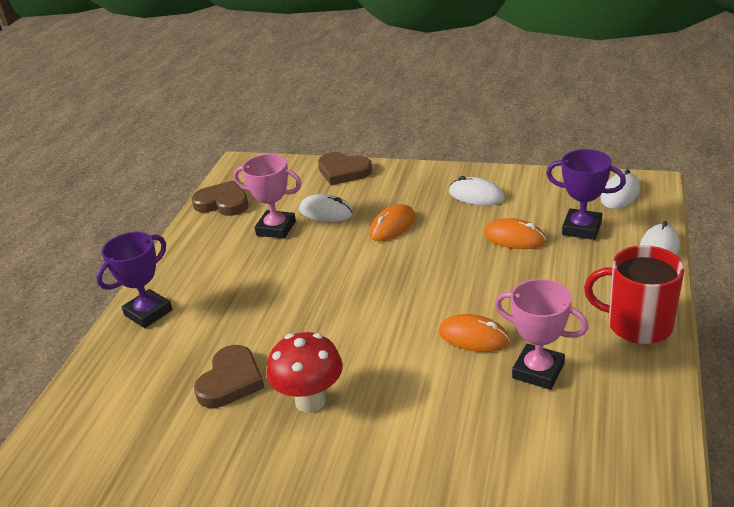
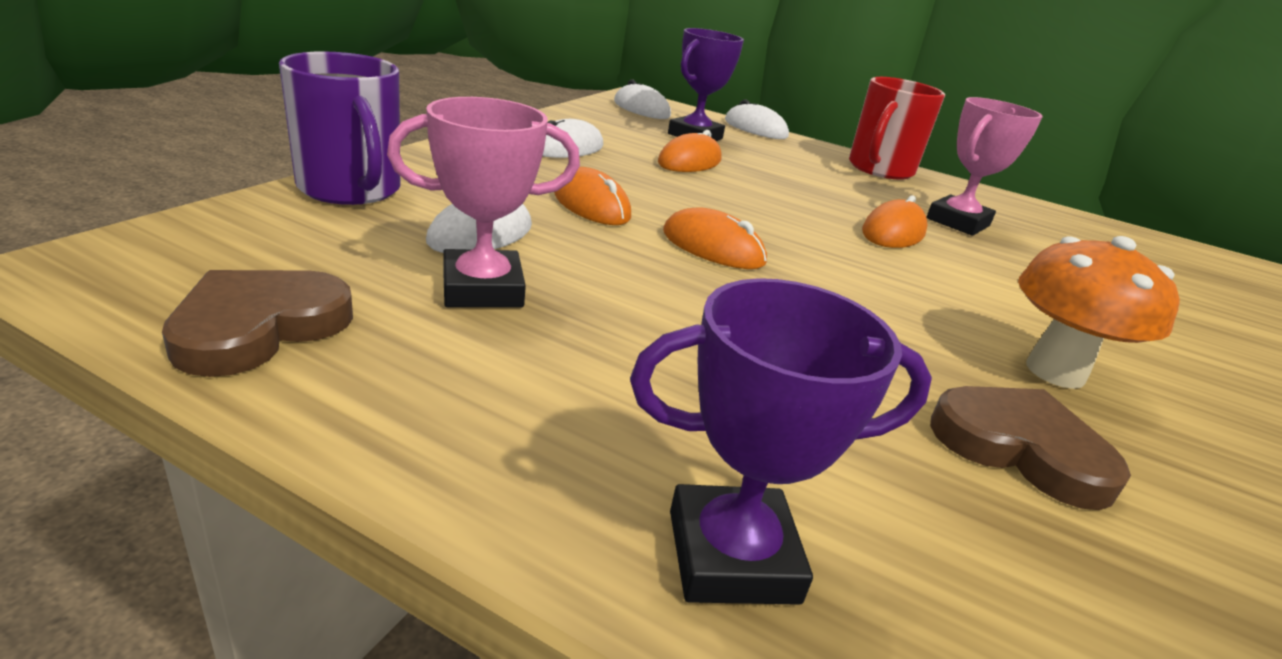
camera: 85 degrees left, 5 degrees down
(148, 313) = (732, 556): purple trophy -> purple trophy turned 60 degrees counterclockwise
(276, 228) = (482, 289): pink trophy -> pink trophy turned 45 degrees clockwise
(310, 401) = (1055, 372): red mushroom -> orange mushroom
(343, 171) = (350, 189): brown heart -> purple mug
(372, 272) = (713, 247): none -> orange mouse

